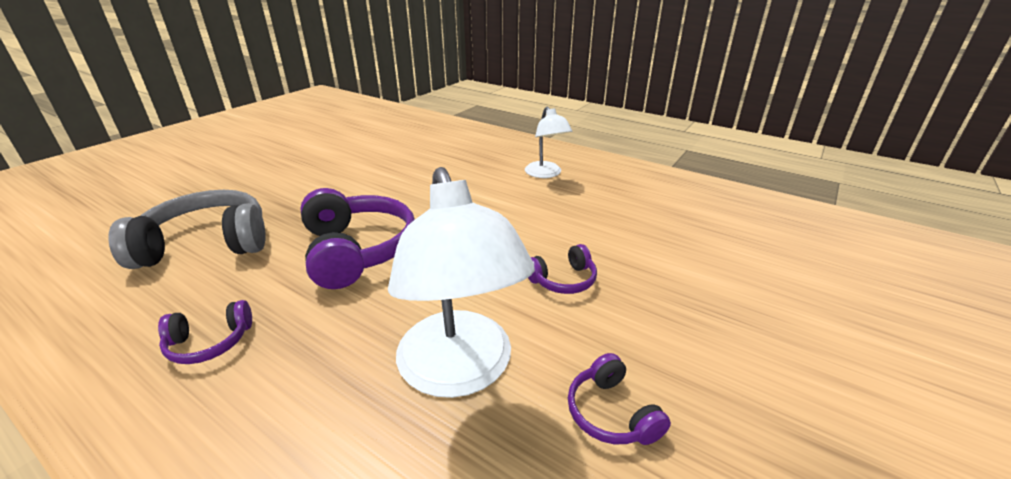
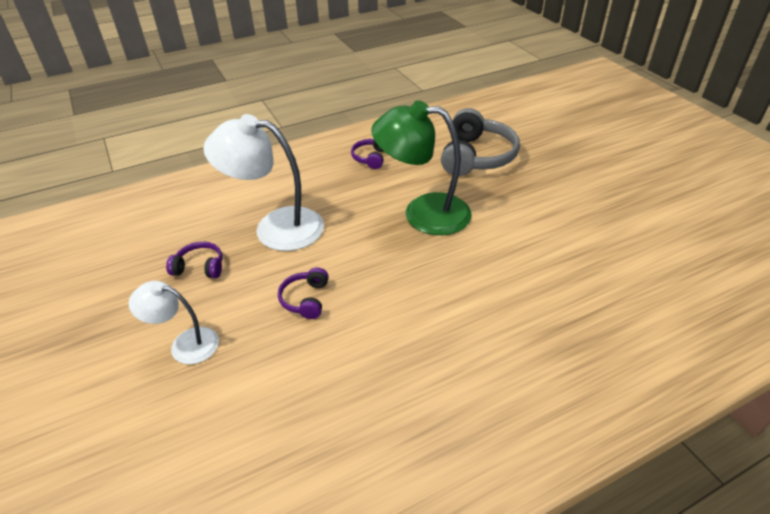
camera: 120 degrees right, 10 degrees up
(358, 250) = (423, 213): purple headphones -> green lamp
(546, 174) = (496, 380): white lamp -> white lamp (185, 344)

